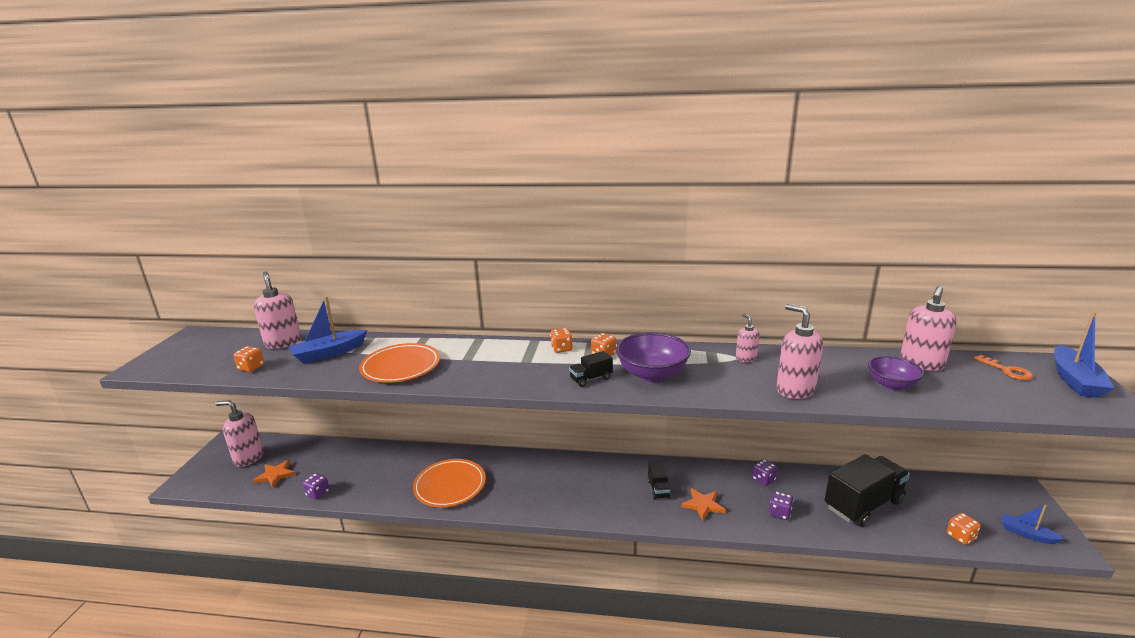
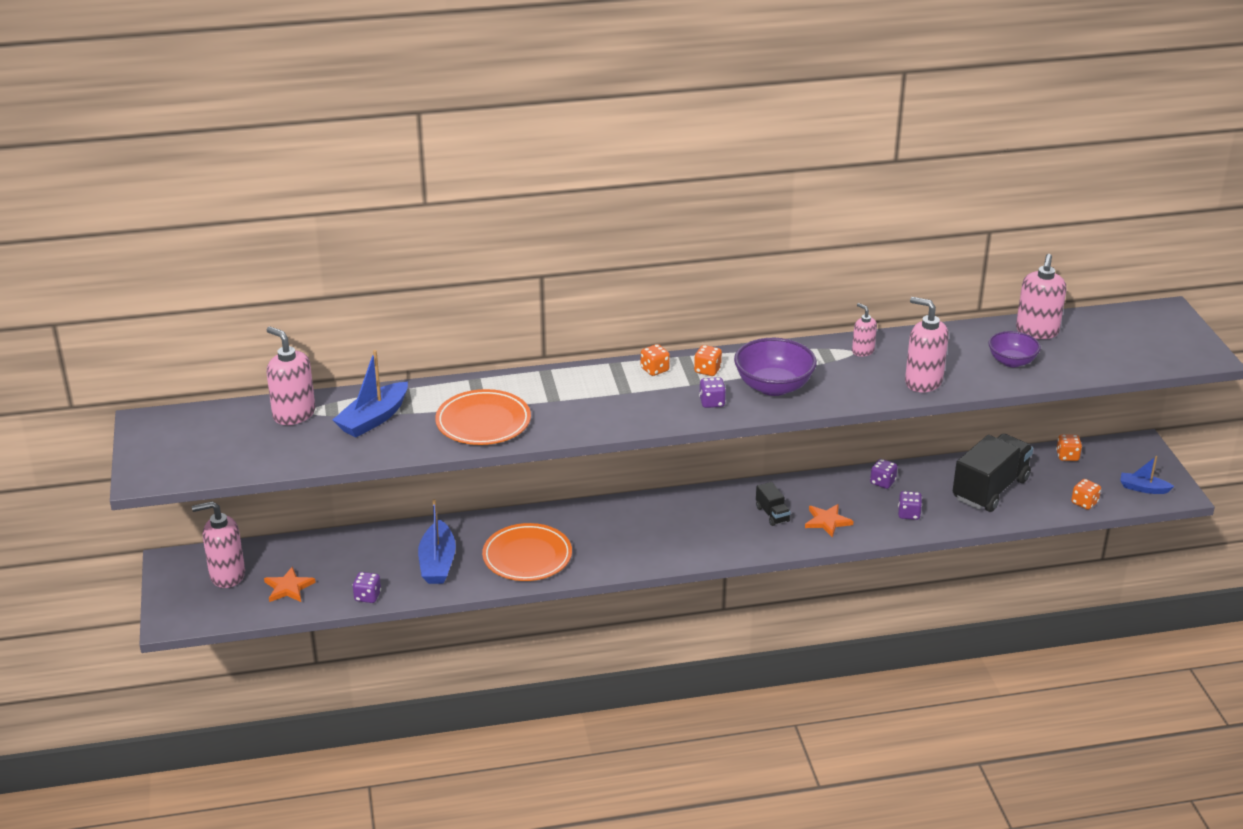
camera: 20 degrees left, 10 degrees up
(251, 367) = (295, 453): orange dice -> orange dice (1067, 456)
(591, 379) = (712, 402): black truck -> purple dice
(1007, 370) = (1115, 327): orange key -> none
(1075, 380) = (1173, 330): blue boat -> blue boat (437, 563)

